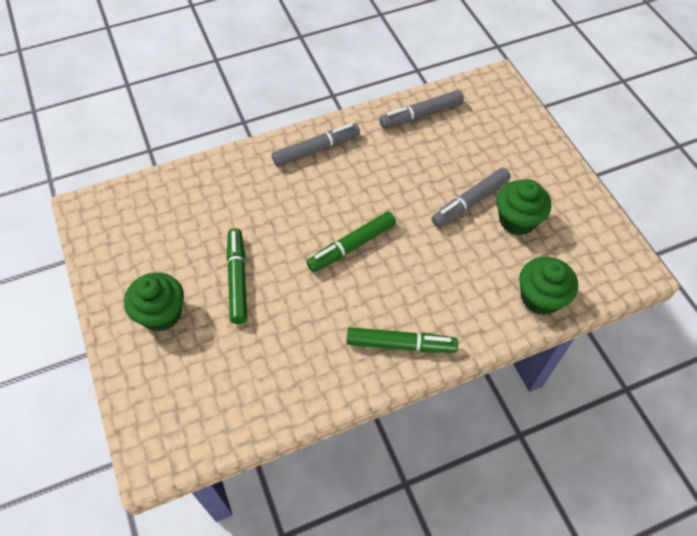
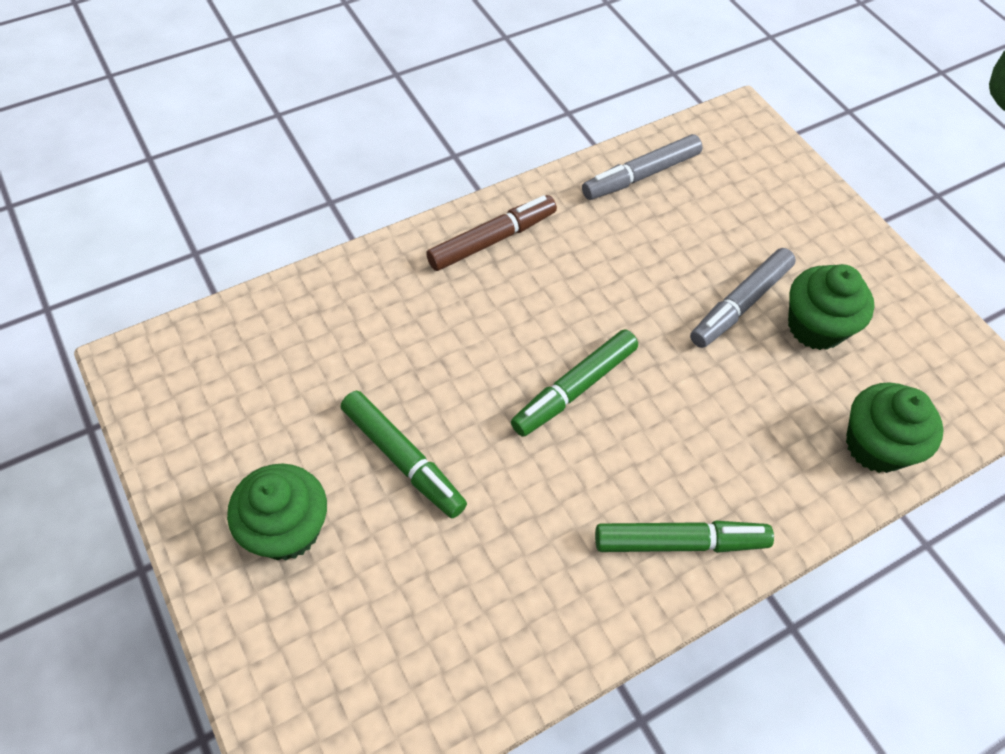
camera: 10 degrees left, 0 degrees up
(237, 279) = (403, 459): green marker -> green marker turned 150 degrees clockwise
(316, 149) = (492, 240): grey marker -> brown marker

